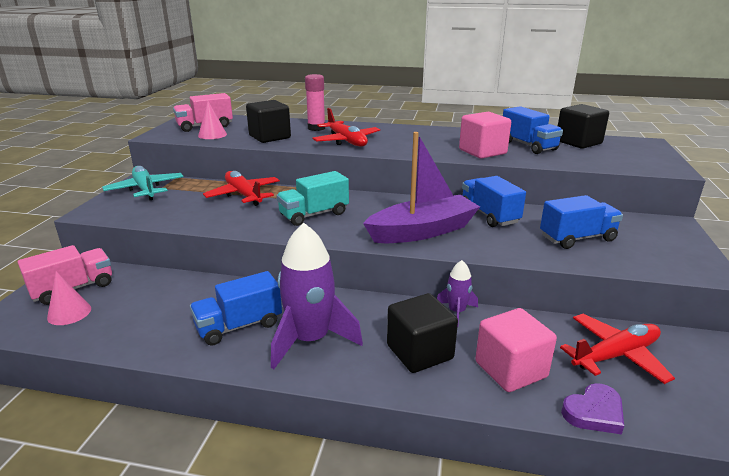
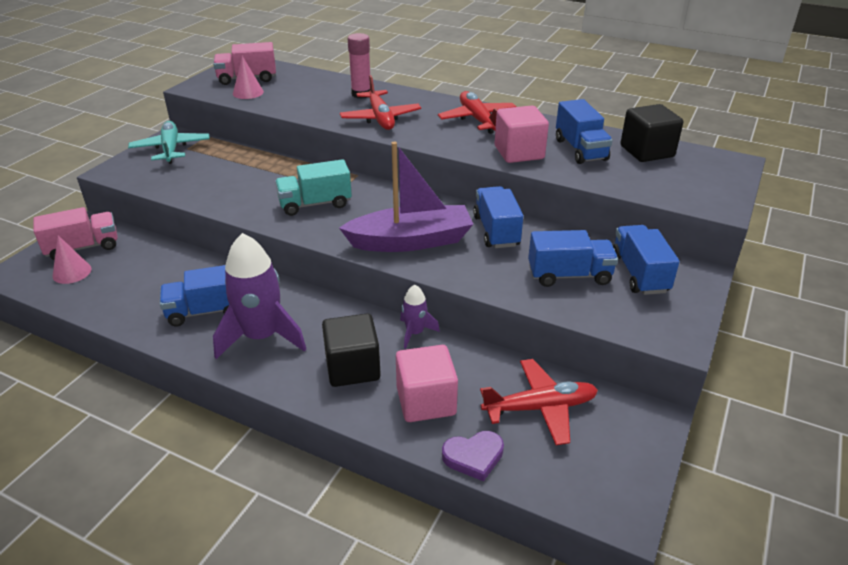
camera: 15 degrees right, 10 degrees up
(243, 195) = (260, 168): red plane -> red plane (477, 119)
(270, 137) = (304, 102): black cube -> none
(630, 230) = (639, 274): none -> blue truck

